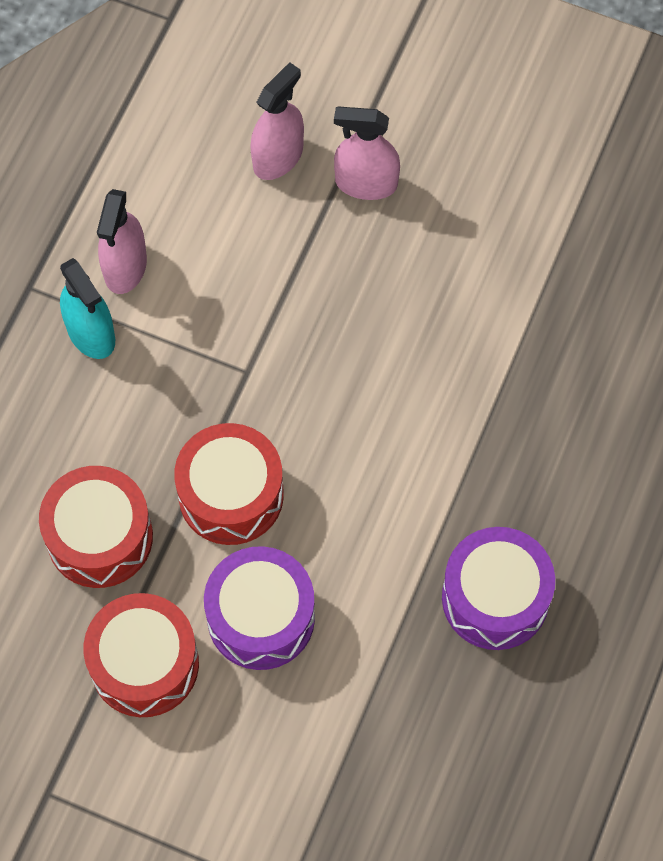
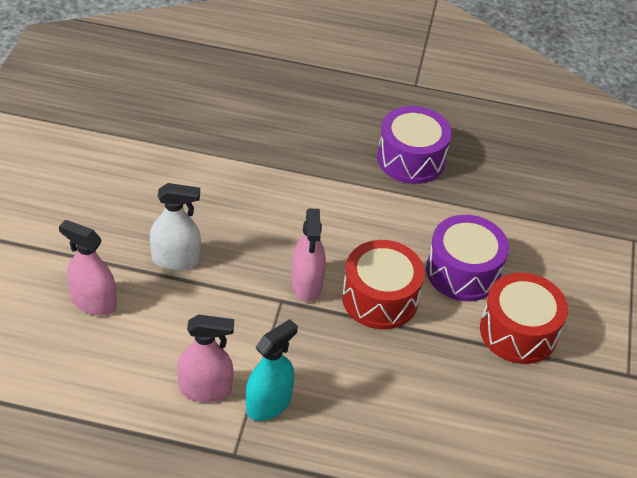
camera: 105 degrees left, 20 degrees down
(100, 537) = (435, 372): red drum -> none
(335, 254) = (176, 259): none -> white spray bottle
(366, 183) = (113, 247): pink spray bottle -> pink spray bottle (306, 284)

